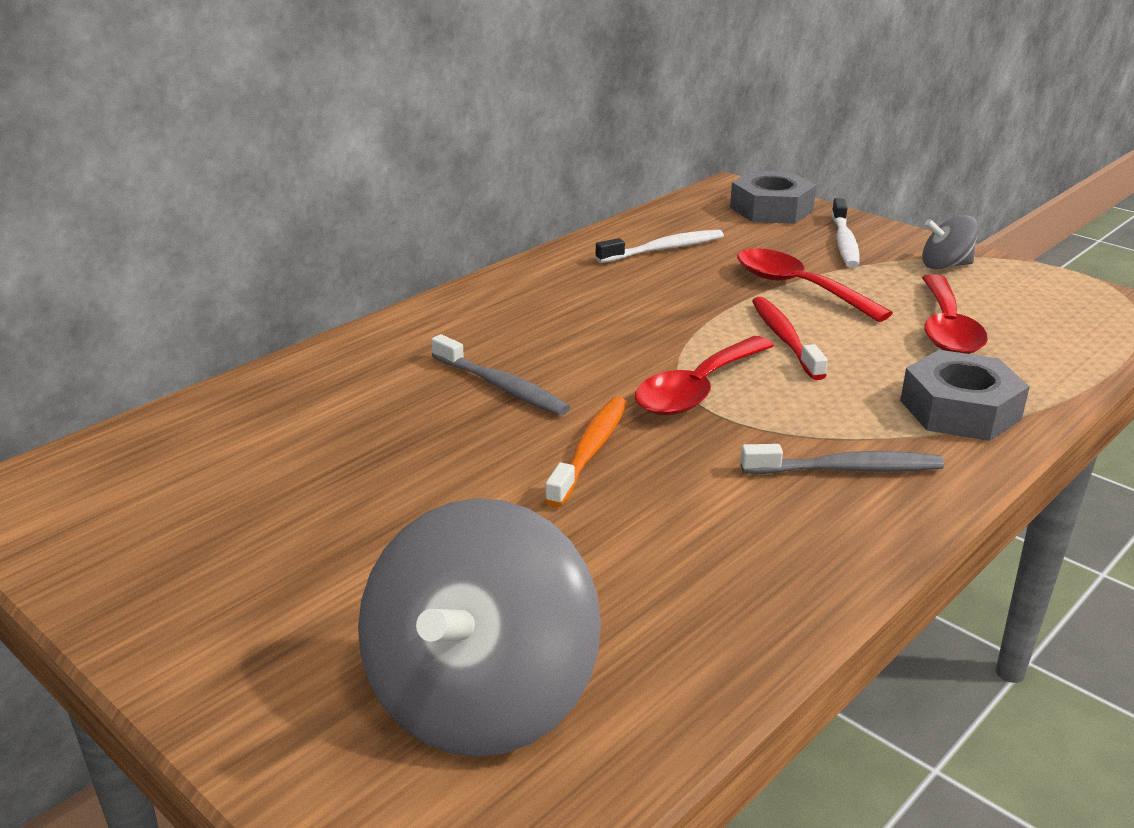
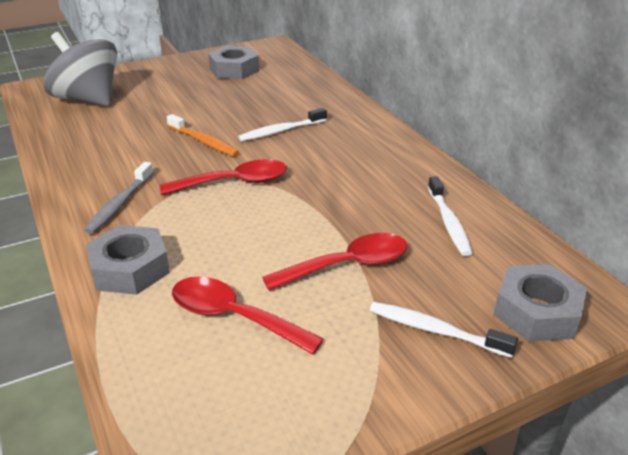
camera: 110 degrees right, 5 degrees up
(206, 510) = (234, 70): none -> grey nut
(501, 386) = (281, 131): grey toothbrush -> white toothbrush
(698, 389) = (234, 183): red spoon -> red spoon turned 105 degrees clockwise
(784, 338) = (271, 231): red toothbrush -> none
(945, 266) = (352, 379): grey spinning top -> none

